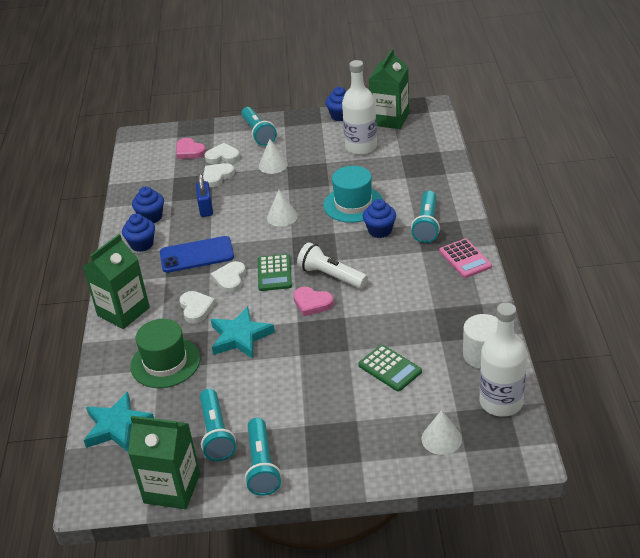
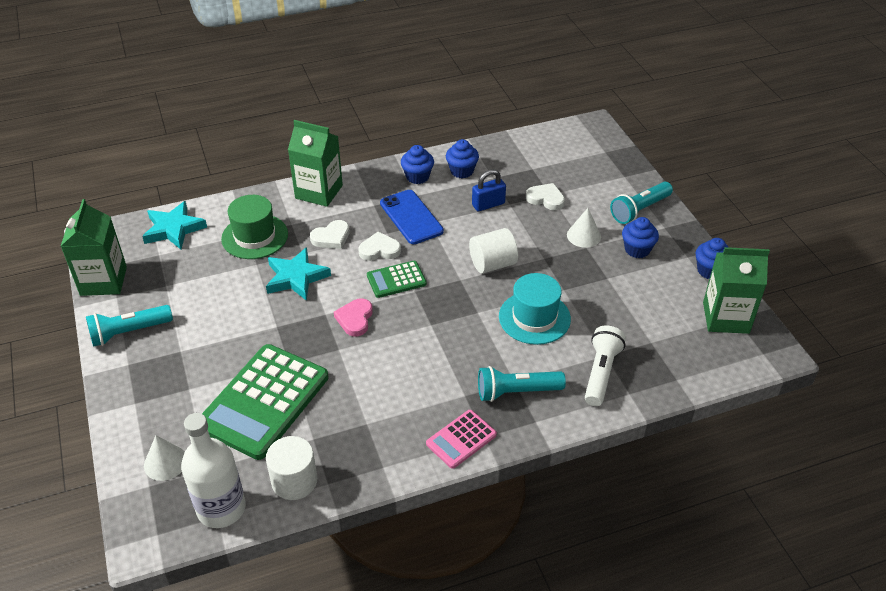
camera: 70 degrees right, 5 degrees up
(189, 151) = (582, 167): pink heart -> none
(216, 433) = (167, 292): turquoise flashlight -> none
(223, 157) = (583, 194): white heart -> none
(282, 216) = (492, 264): white cone -> white cylinder
(331, 276) = (402, 325): white flashlight -> white flashlight (601, 373)
(361, 147) = (652, 302): white bottle -> none
(380, 231) = (492, 350): blue cupcake -> blue cupcake (637, 250)
(390, 368) = (264, 401): green calculator -> green calculator, size x2.02

